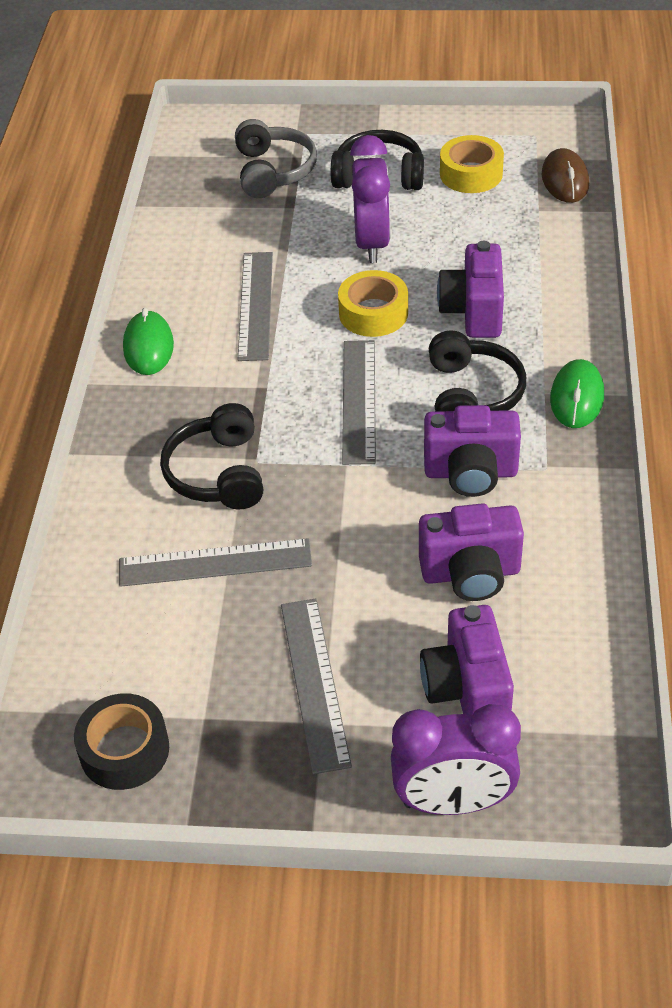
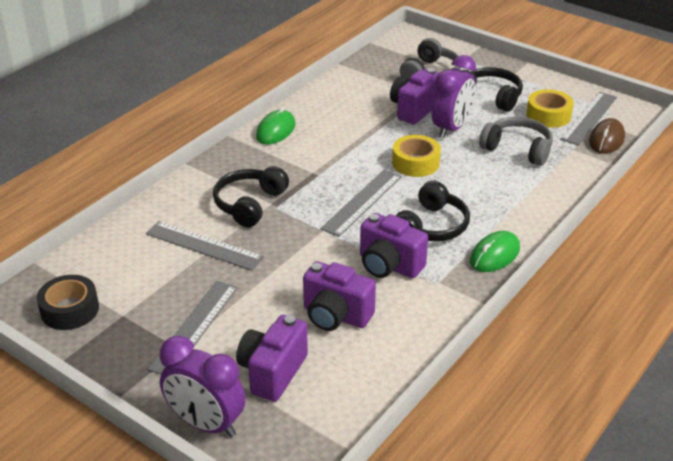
camera: 30 degrees right, 10 degrees down
(255, 305) = (353, 133): grey ruler -> grey ruler (589, 118)
(473, 312) = (476, 185): purple camera -> purple camera (414, 110)
(476, 238) = (517, 149): none -> grey headphones

